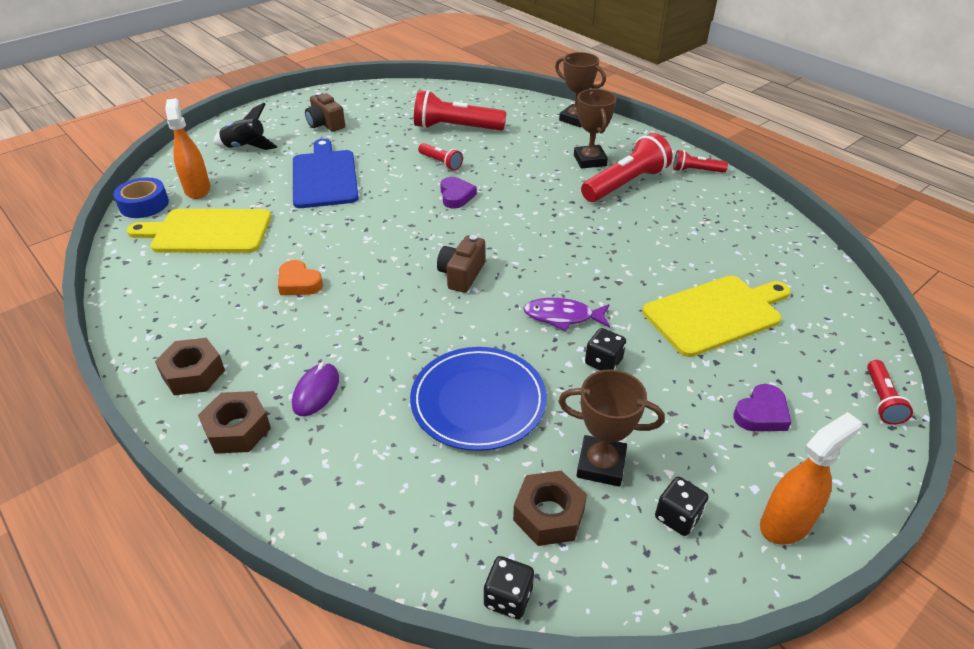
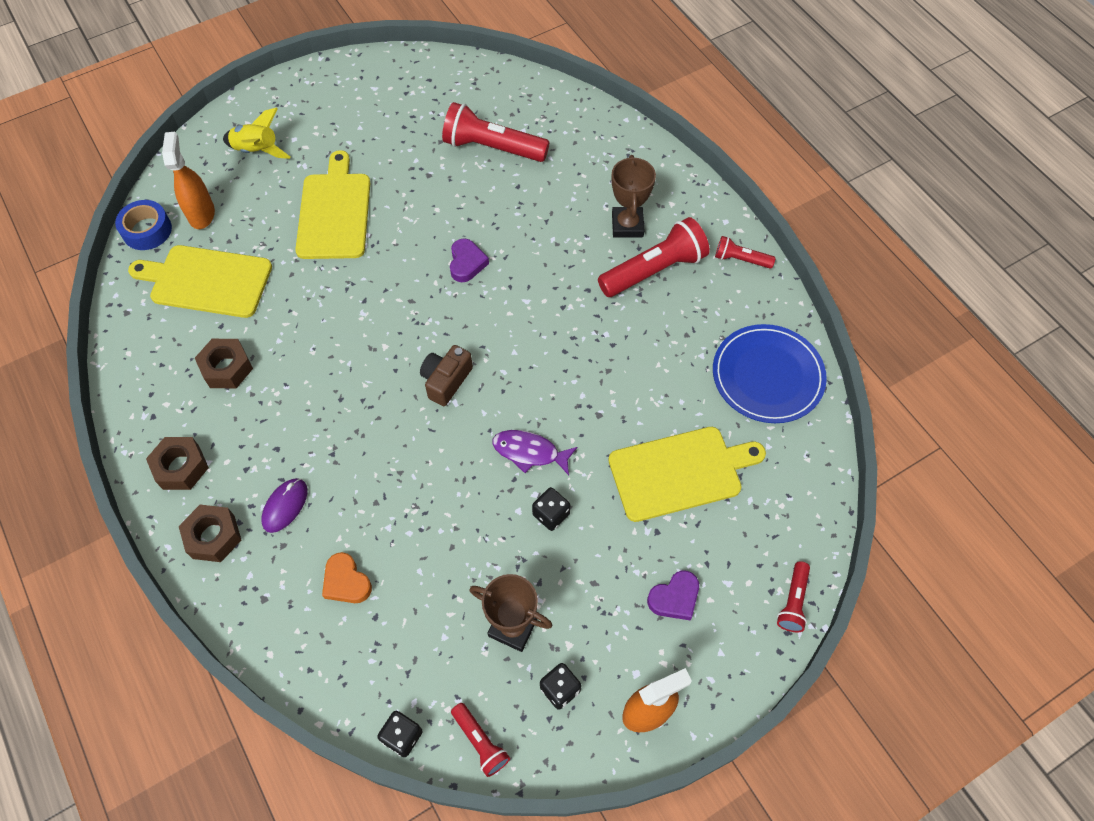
camera: 10 degrees right, 20 degrees up
(245, 147) = (257, 151): black rocket -> yellow rocket
(299, 283) = (287, 367): orange heart -> orange heart (346, 582)
(324, 177) = (334, 212): blue cutting board -> yellow cutting board
(325, 124) = (348, 121): brown camera -> none
(441, 163) = (462, 206): red flashlight -> red flashlight (480, 742)
(478, 401) = (425, 540): blue plate -> blue plate (767, 376)
(549, 515) = (454, 668): brown nut -> brown nut (227, 368)
(575, 119) = (633, 150): brown trophy -> none

